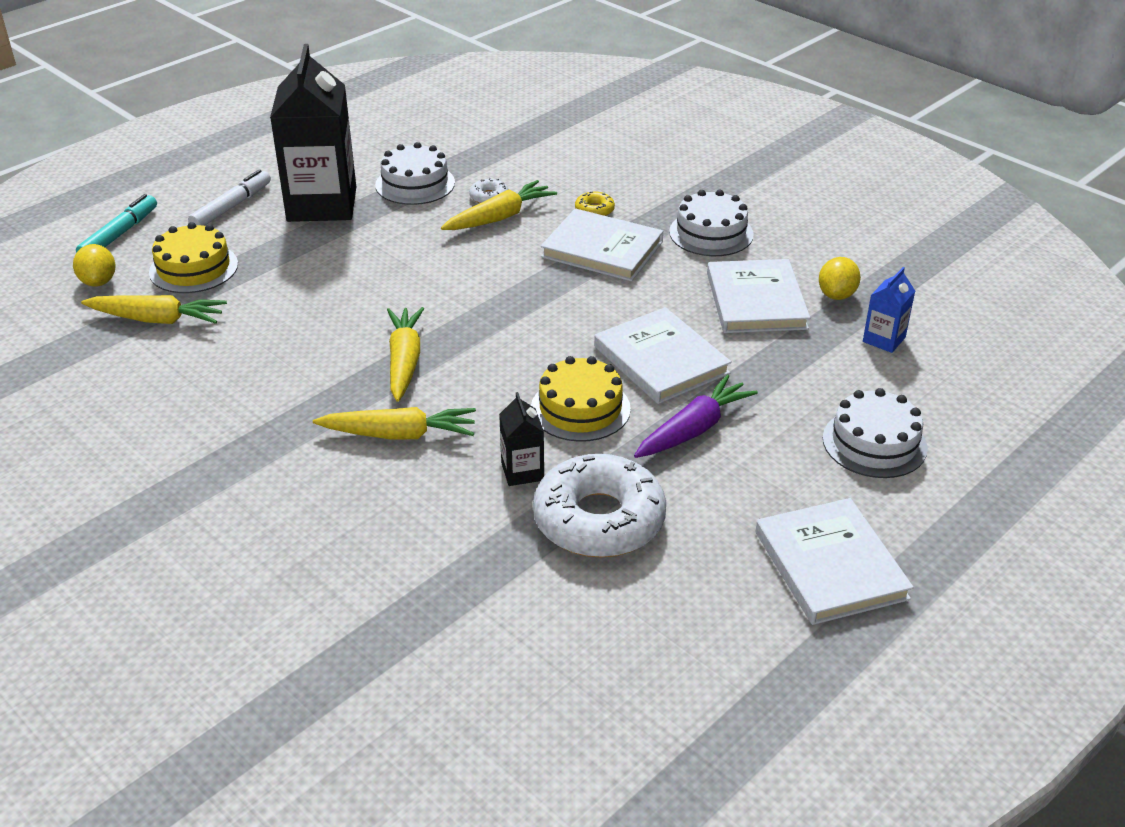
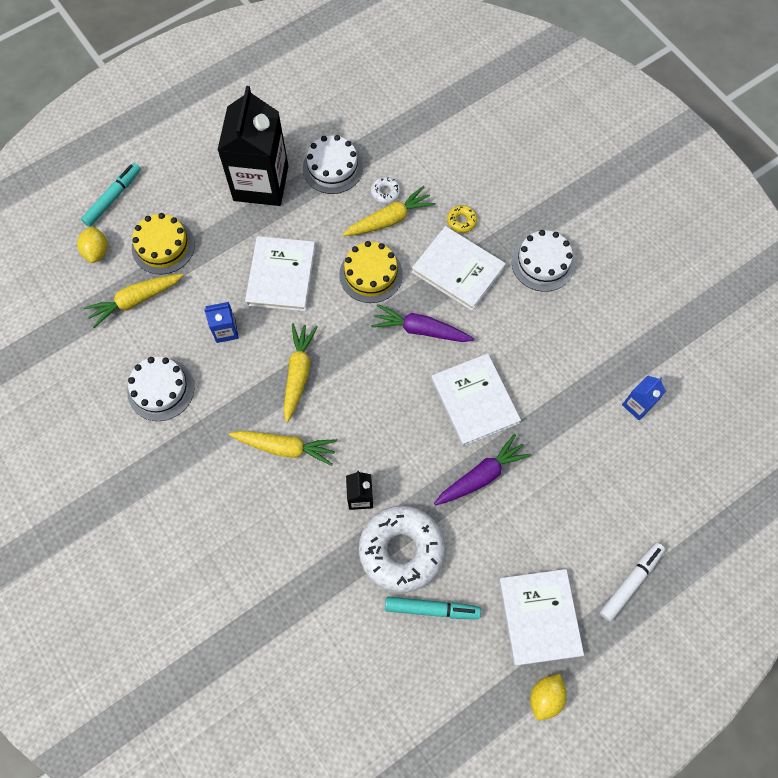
camera: 10 degrees right, 30 degrees up
(158, 319) = (135, 301): yellow carrot -> yellow carrot turned 135 degrees clockwise
(231, 207) = (194, 176): white marker -> white marker (630, 582)
(292, 333) = (226, 331): none -> blue carton
(567, 304) = (420, 330): none -> purple carrot
(580, 408) = (409, 442): yellow cake -> yellow cake (371, 274)
(662, 577) = (431, 609): none -> turquoise marker
(756, 301) = (557, 347): white book -> white book (281, 275)
(836, 295) = (617, 350): yellow lemon -> yellow lemon (545, 697)
(874, 443) = (600, 510): white cake -> white cake (161, 389)

